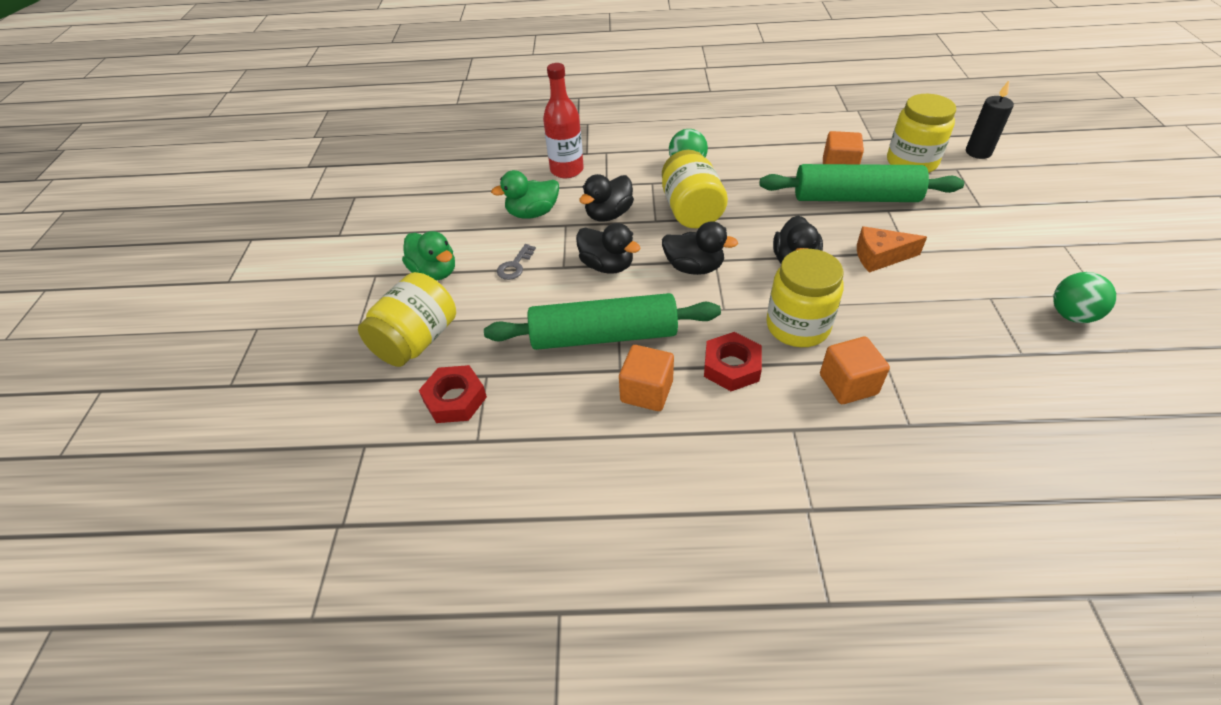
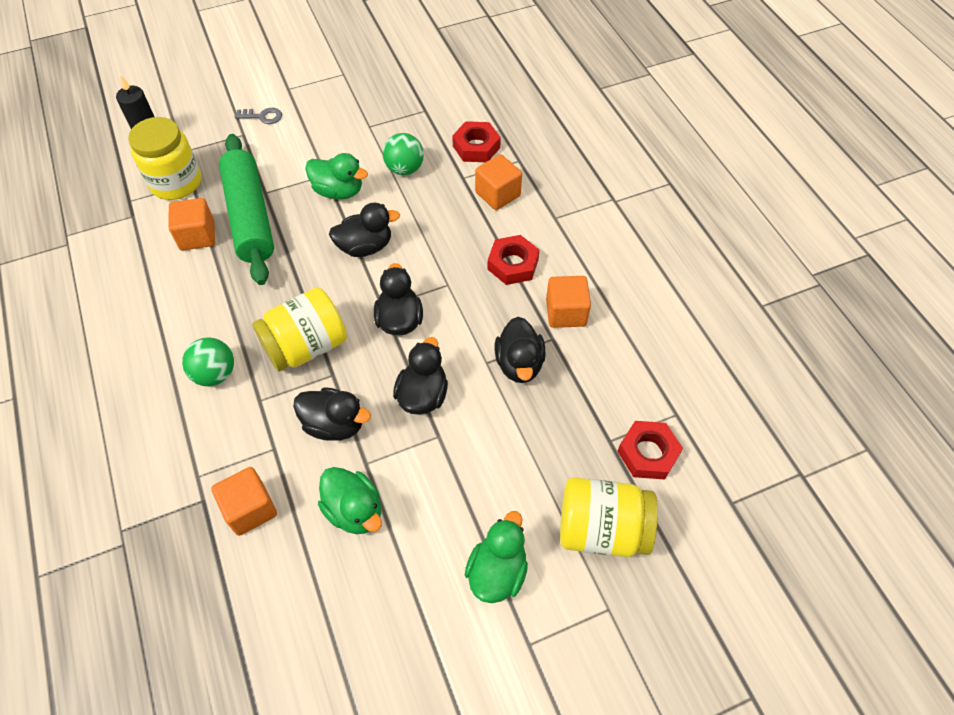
camera: 115 degrees left, 10 degrees up
(515, 265) = (454, 486): grey key -> grey key (262, 116)
(567, 170) = (250, 509): red bottle -> orange cube
(604, 335) = (519, 364): green rolling pin -> black duck
(797, 326) = (448, 231): yellow jar -> none
(880, 257) = (338, 191): orange cheese -> green duck
(942, 387) = (476, 147): none -> red nut
(1071, 315) = (373, 87): green ball -> green ball (404, 169)

